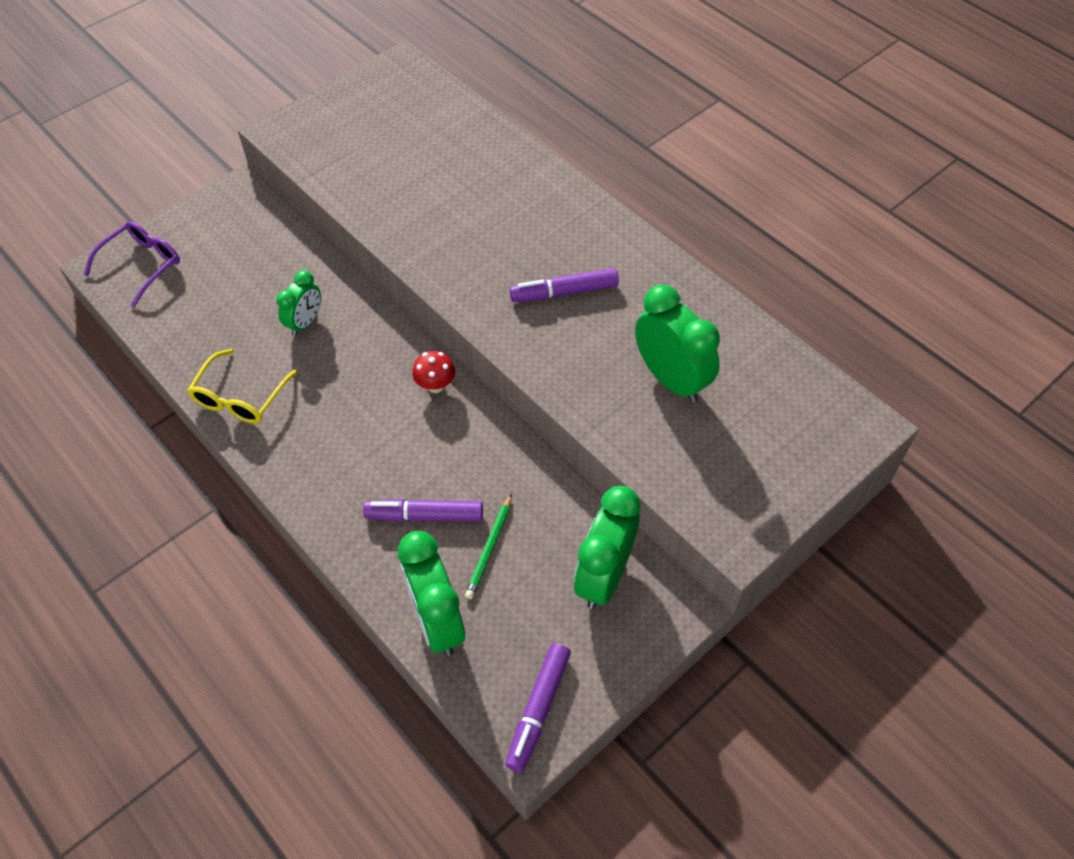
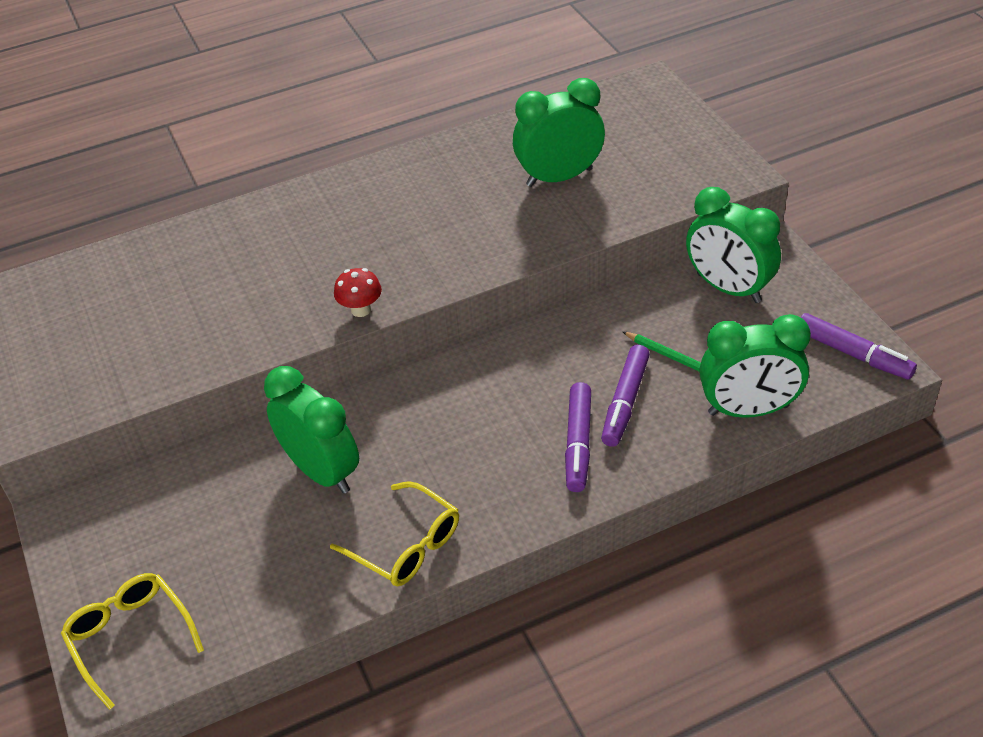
camera: 70 degrees left, 10 degrees down
(142, 265) = (130, 637): purple glasses -> yellow glasses
(305, 323) = (322, 471): green clock -> green clock, size x1.69
(435, 385) = (464, 370): red mushroom -> red mushroom (361, 309)
(564, 292) = (422, 225): purple marker -> purple marker (578, 443)

